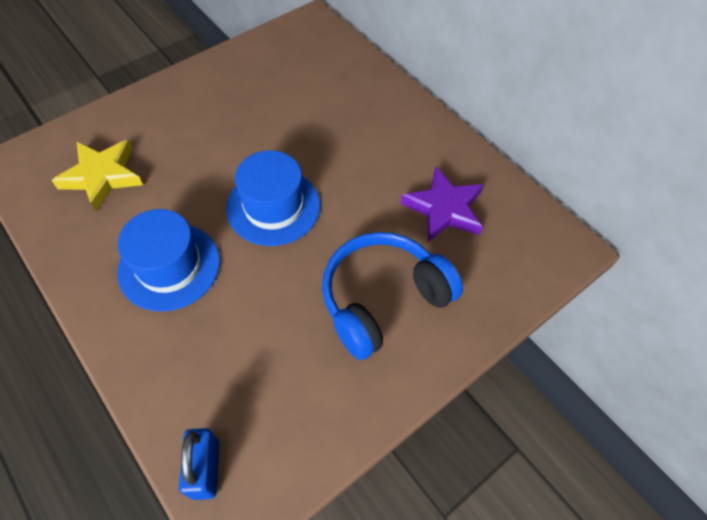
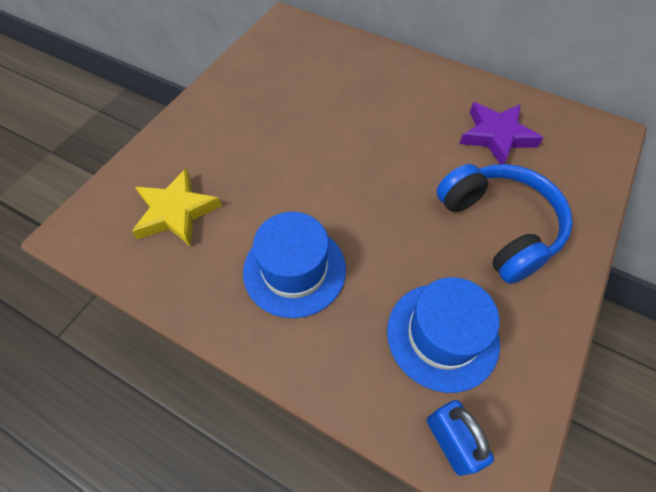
camera: 20 degrees left, 0 degrees up
(273, 206) = (355, 183): blue hat -> blue hat (442, 335)
(383, 299) = (499, 227): blue headphones -> blue headphones turned 120 degrees clockwise

